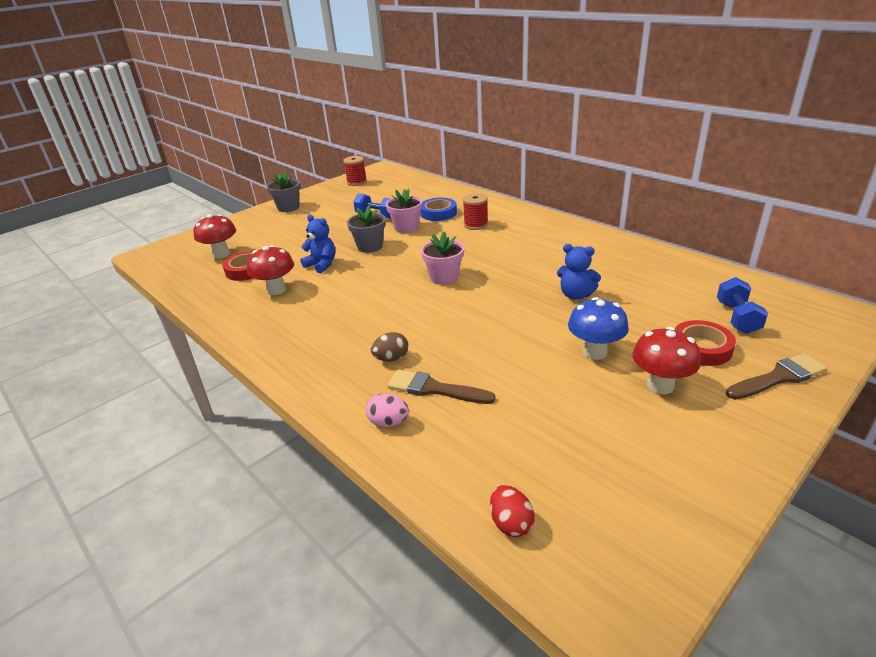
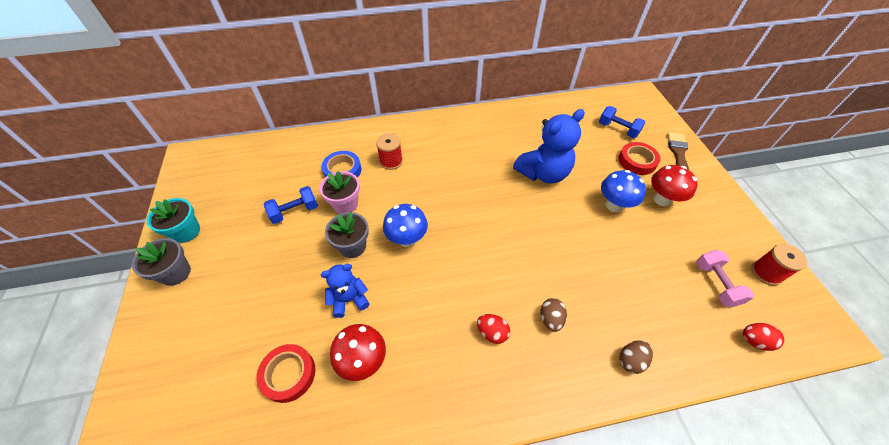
camera: 60 degrees left, 20 degrees up
(221, 254) = (218, 389): red mushroom -> none
(321, 196) = (186, 231): none -> turquoise flower pot
(348, 333) = (492, 333): none -> red egg
(357, 182) = (194, 189): red spool -> red spool (766, 273)
(388, 422) = (630, 360): pink egg -> brown egg
(402, 263) = (407, 239): none -> blue mushroom
(434, 389) = (605, 311): brown brush -> none
(444, 277) = (457, 225): pink flower pot -> none
(569, 467) = (715, 284): none -> pink dumbbell
(576, 295) = (543, 173): blue teddy bear -> blue teddy bear, size x1.73

